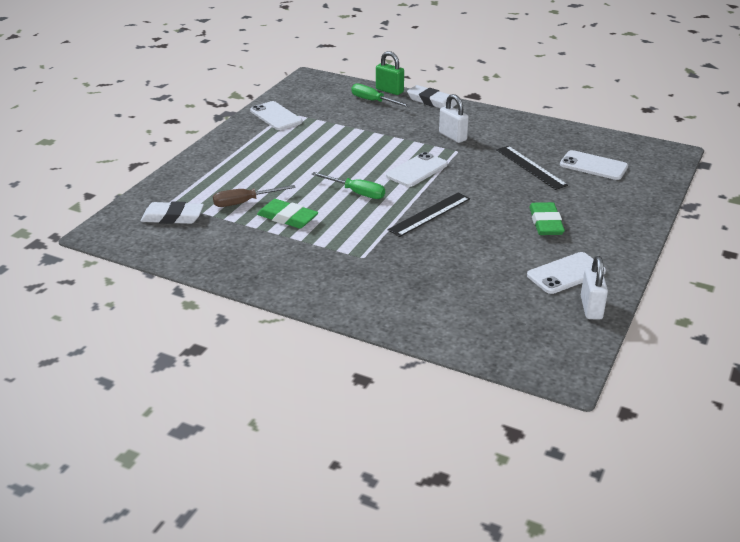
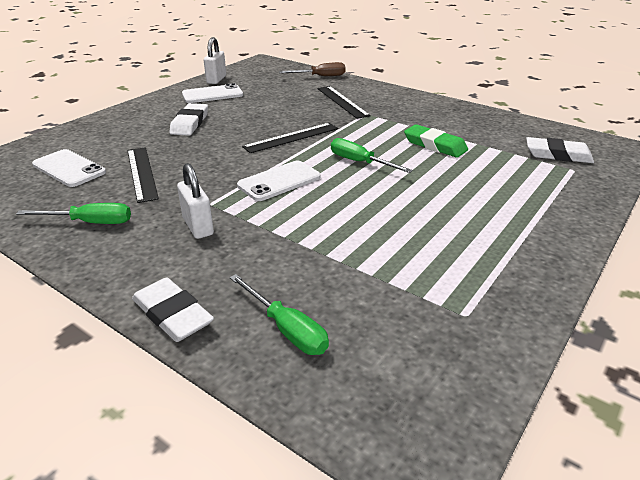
camera: 170 degrees left, 0 degrees up
(244, 202) = (485, 163): brown screwdriver -> brown screwdriver (320, 76)
(276, 116) = (483, 304): white phone -> none
(389, 91) = (238, 364): green padlock -> none
(396, 276) = (342, 101): none -> black ruler
(524, 133) = (90, 222): none -> green screwdriver
(546, 223) = (190, 123): green eraser -> white eraser

